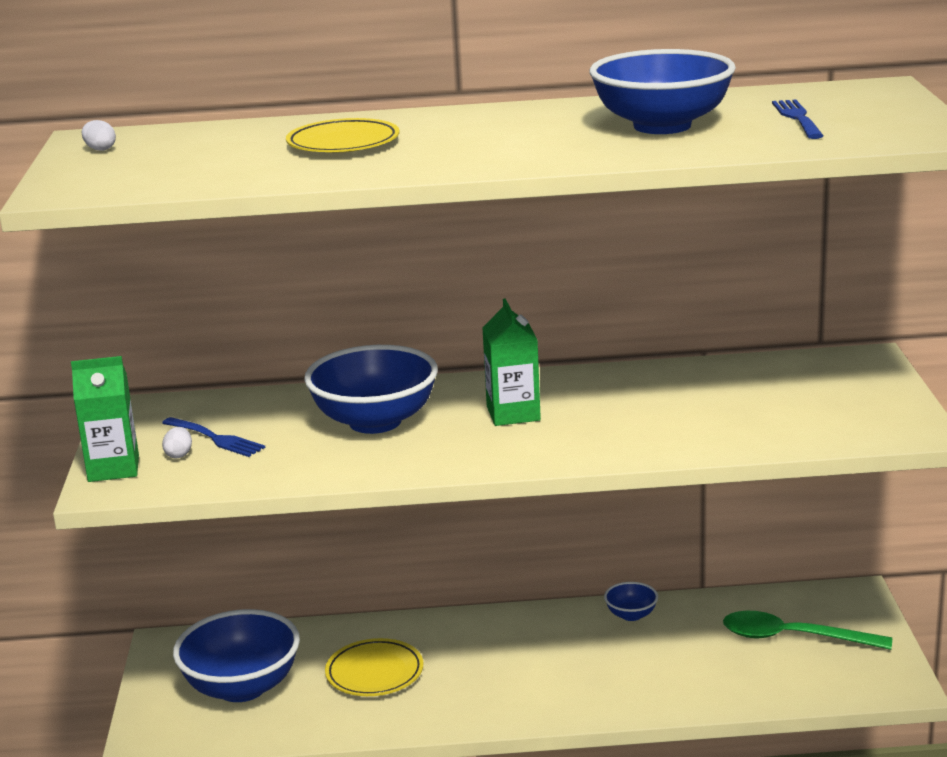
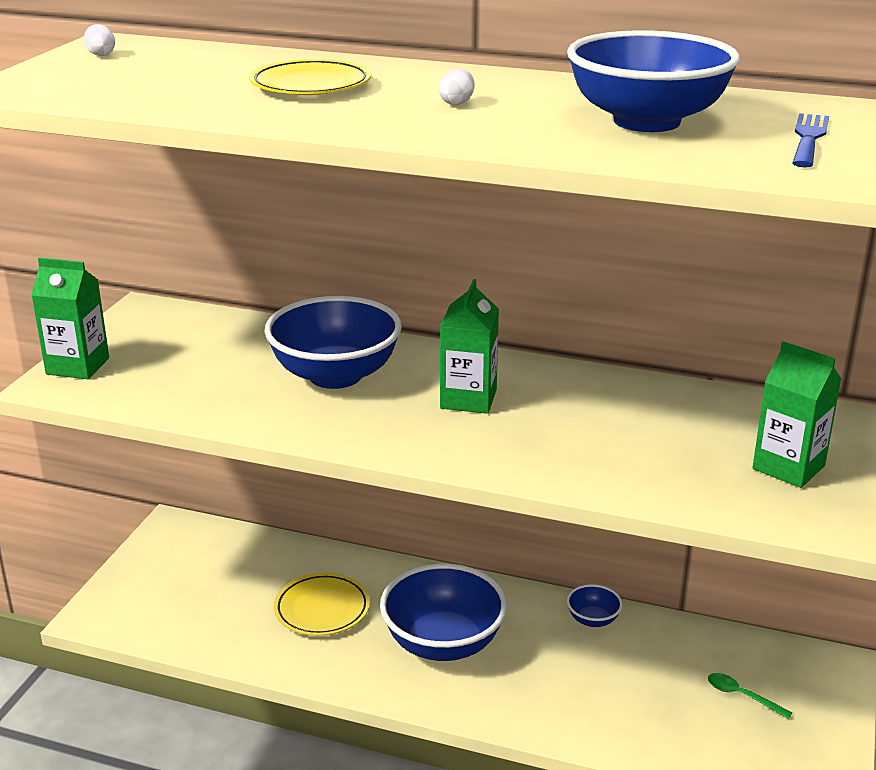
camera: 20 degrees right, 5 degrees up
(179, 455) = (141, 366): white egg -> white egg (457, 103)
(216, 438) = (186, 358): blue fork -> none
(242, 687) = (203, 588): blue bowl -> blue bowl (443, 643)
(793, 637) = (742, 696): green spoon -> green spoon, size x0.49
(815, 404) = (788, 467): none -> green carton

